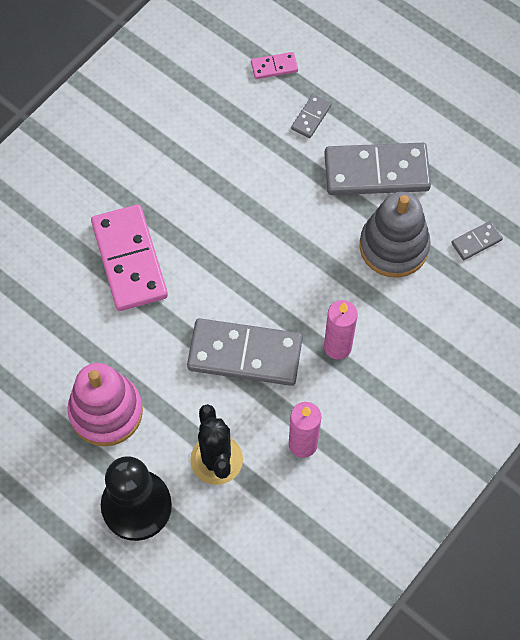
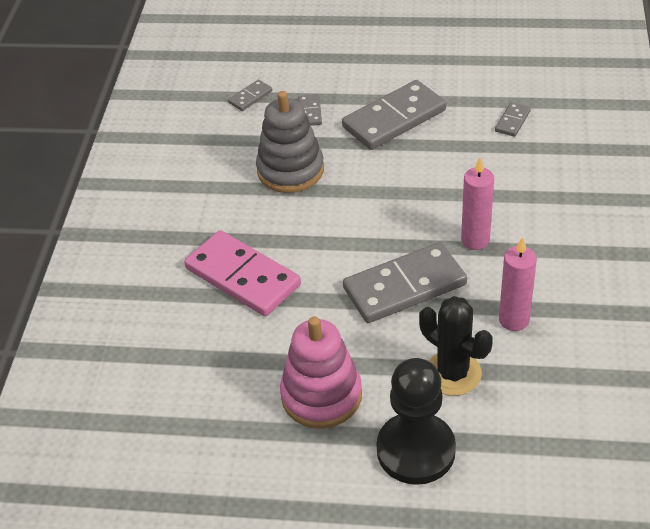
camera: 30 degrees left, 20 degrees down
(274, 67) = (250, 97): pink domino -> grey domino
(394, 246) = (454, 155): grey stacking toy -> grey stacking toy (290, 170)

